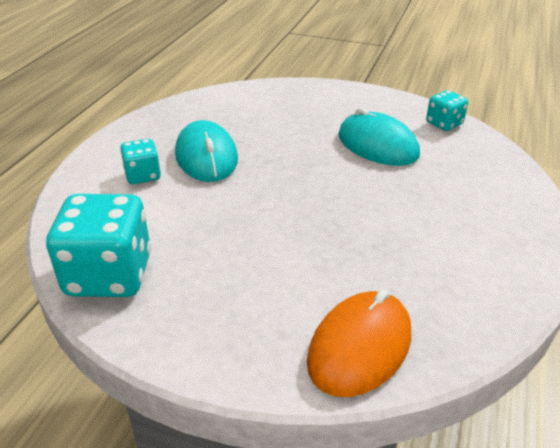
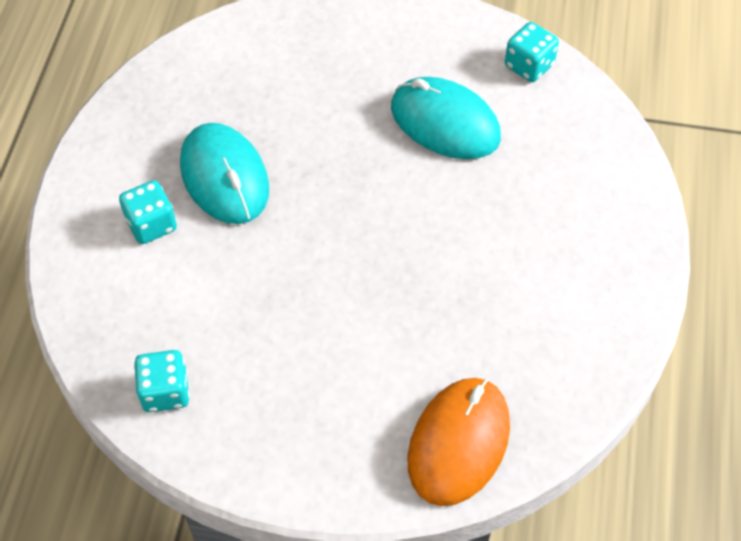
camera: 10 degrees left, 20 degrees up
(109, 275) = (165, 391): turquoise dice -> turquoise dice, size x0.53

